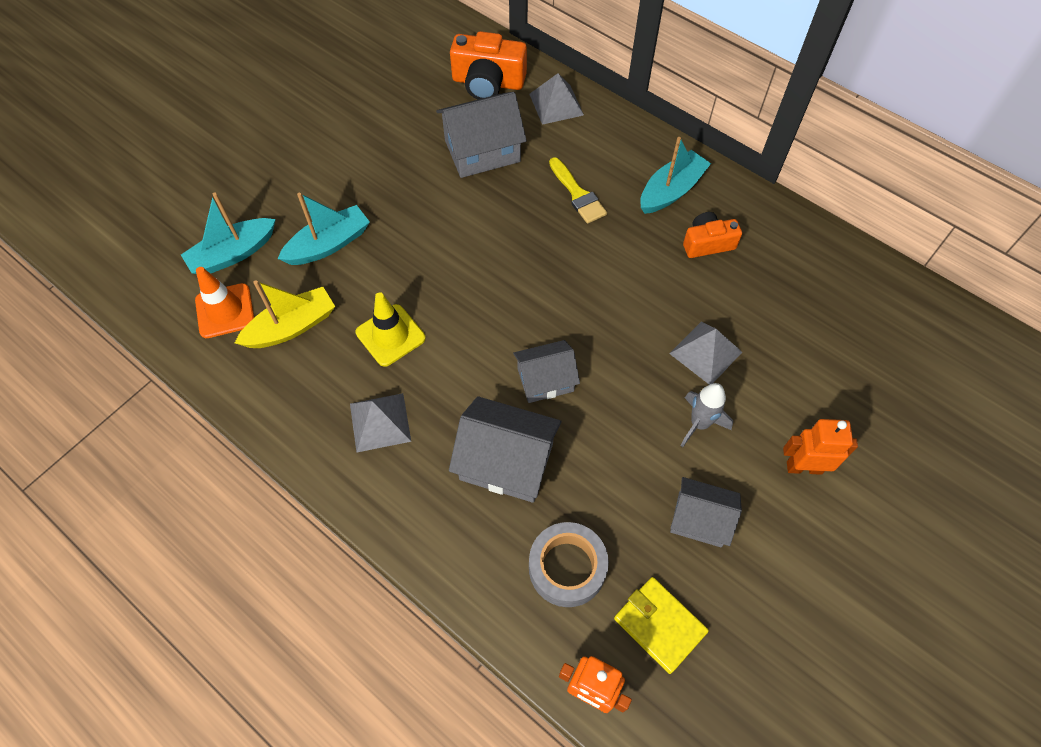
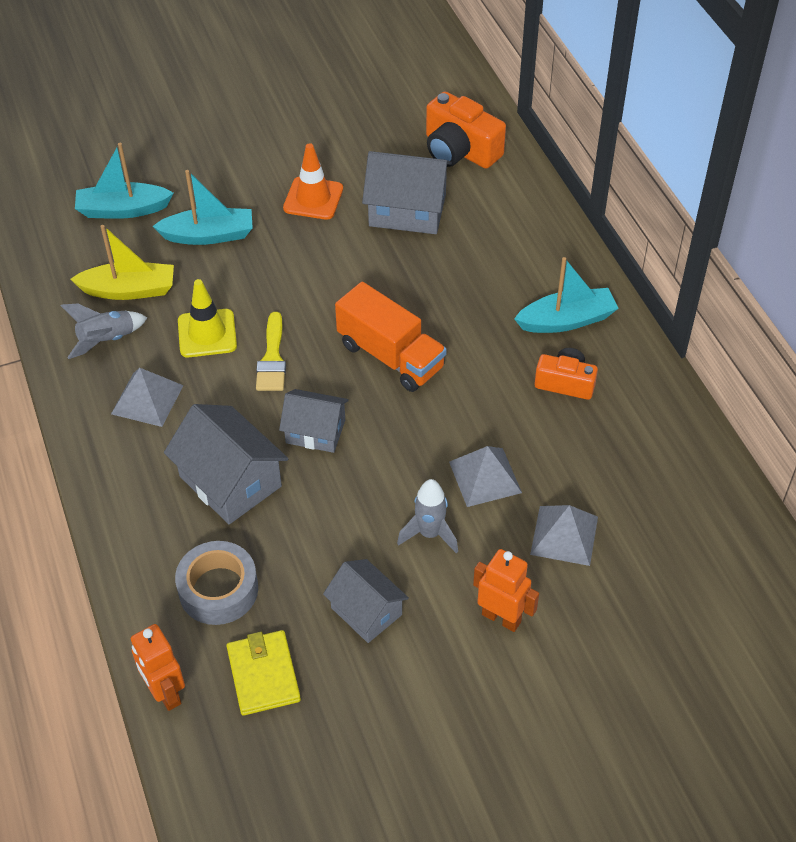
camera: 30 degrees right, 10 degrees down
(225, 311) = (84, 253): orange traffic cone -> orange traffic cone (313, 198)
(304, 384) = (107, 340): none -> grey rocket
(556, 104) = (512, 196): grey pyramid -> grey pyramid (564, 535)
(559, 283) = (391, 356): none -> orange truck
(578, 194) = (470, 286): yellow brush -> yellow brush (272, 358)

